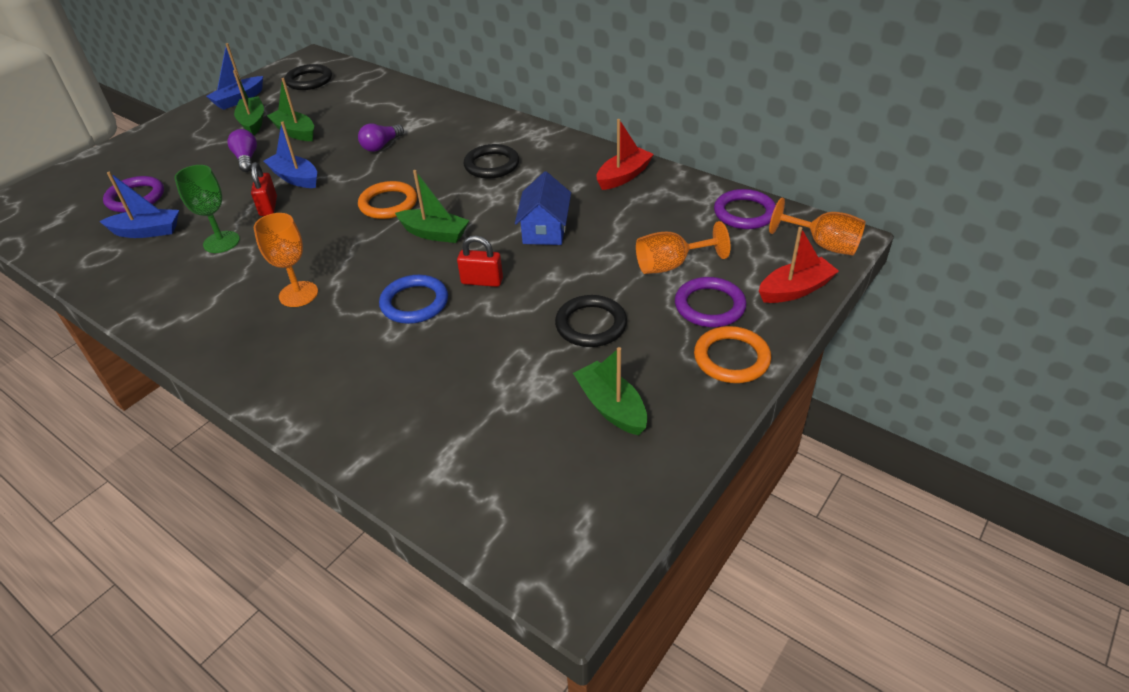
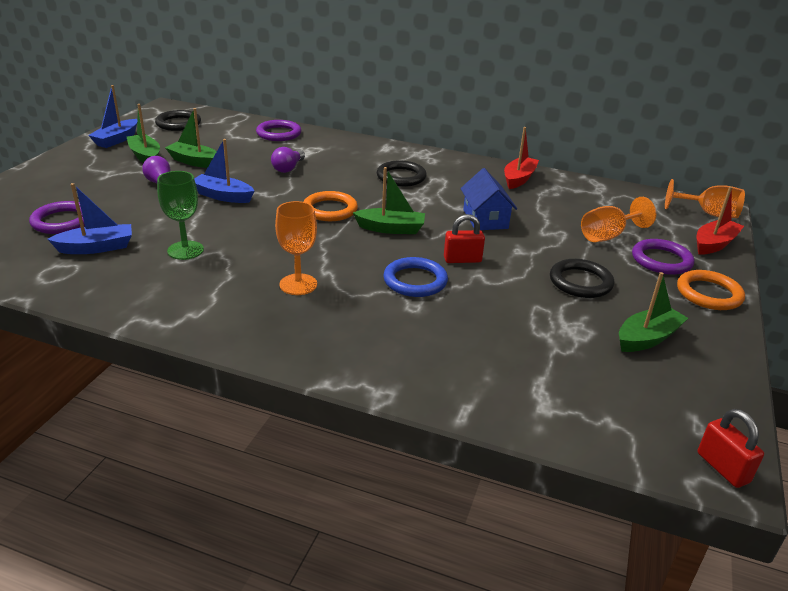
camera: 20 degrees left, 10 degrees down
(268, 206) = (213, 219): red padlock -> red padlock (722, 468)
(611, 407) = (647, 338): green boat -> green boat turned 105 degrees clockwise
(744, 213) = (633, 197): purple ring -> purple ring (279, 134)

